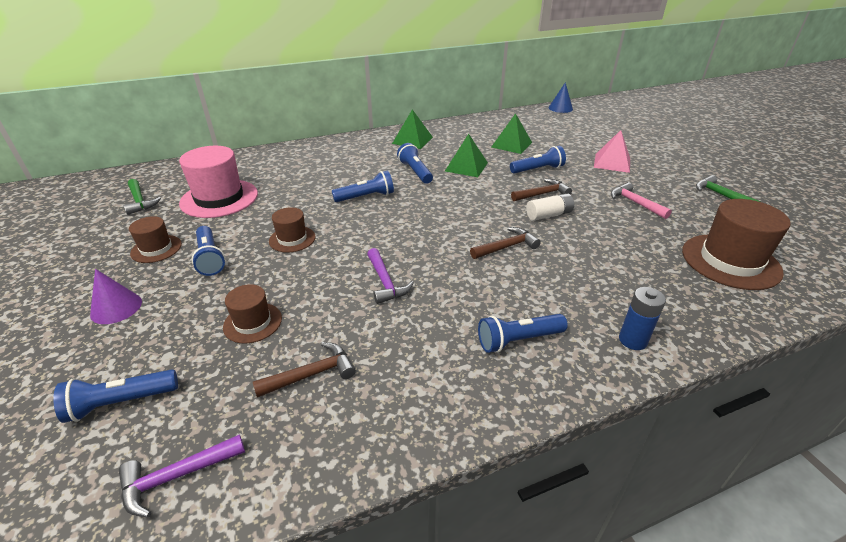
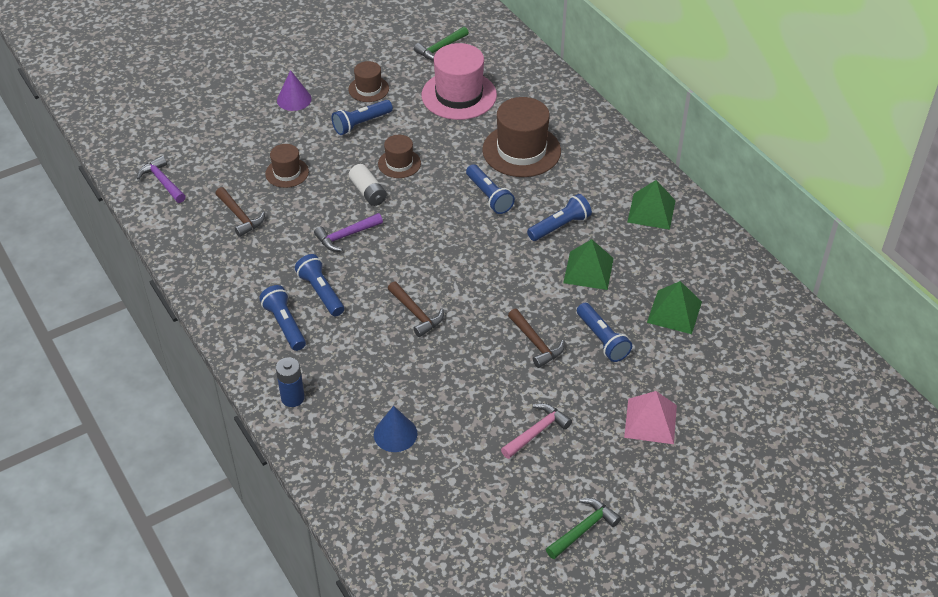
camera: 80 degrees right, 10 degrees up
(121, 402) = (210, 139): blue flashlight -> blue flashlight (321, 292)
(548, 215) = (487, 348): white battery -> white battery (368, 192)
(560, 108) = (854, 372): blue cone -> blue cone (395, 434)
(730, 261) = (425, 499): brown hat -> brown hat (521, 150)

